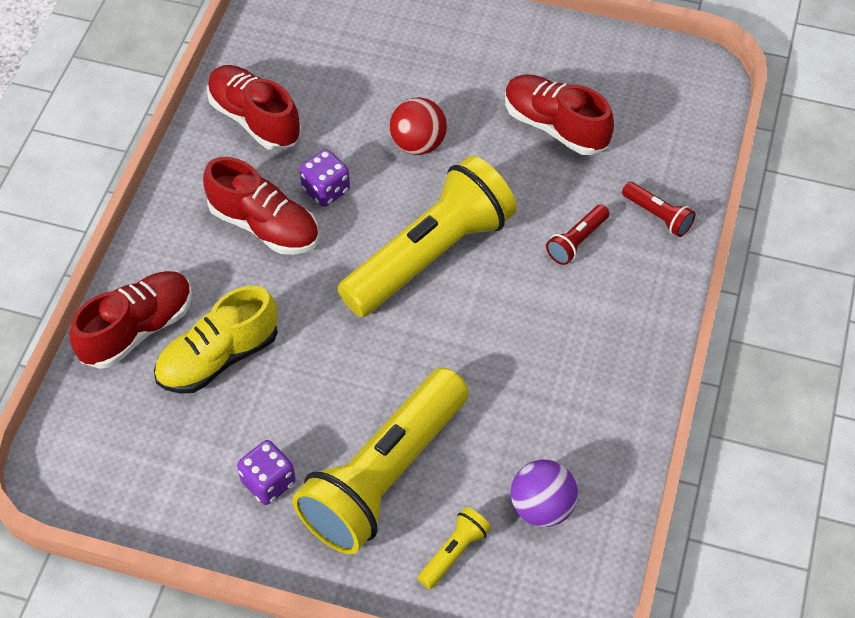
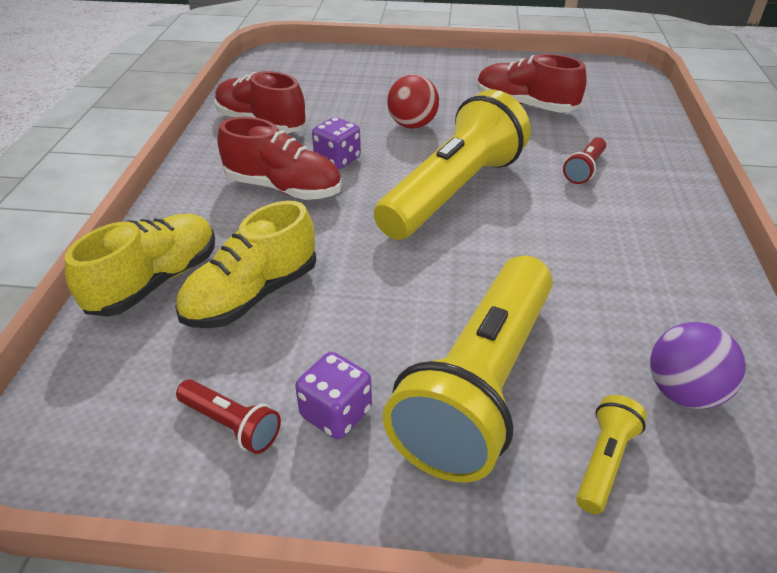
camera: 10 degrees left, 15 degrees down
(137, 329) = (155, 281): red shoe -> yellow shoe
(657, 216) = (644, 147): red flashlight -> red flashlight (231, 425)

